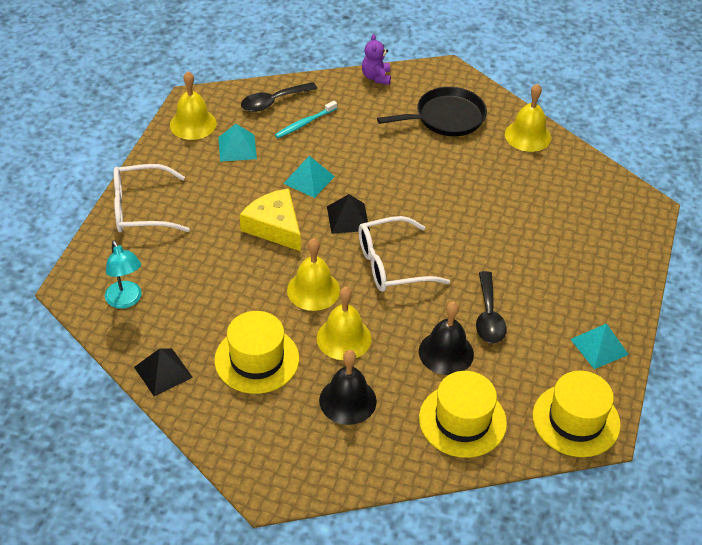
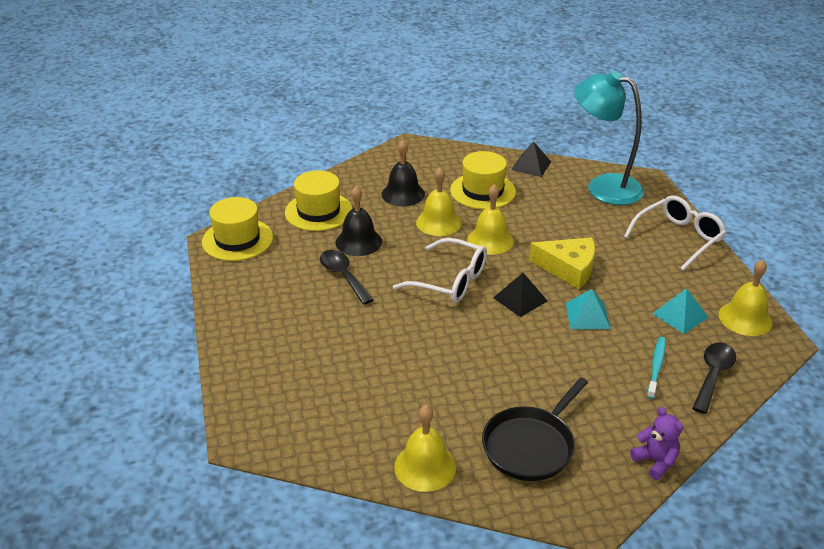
camera: 150 degrees right, 10 degrees down
(126, 300) = (603, 187): turquoise lamp -> turquoise lamp, size x1.86
(392, 264) = (449, 280): white glasses -> white glasses turned 75 degrees clockwise
(599, 346) = (240, 290): turquoise pyramid -> none

